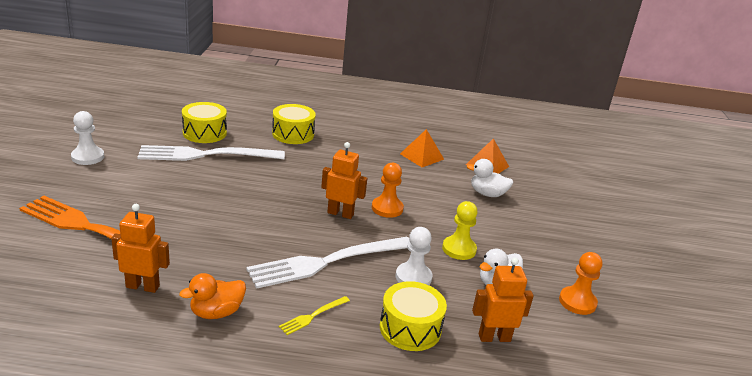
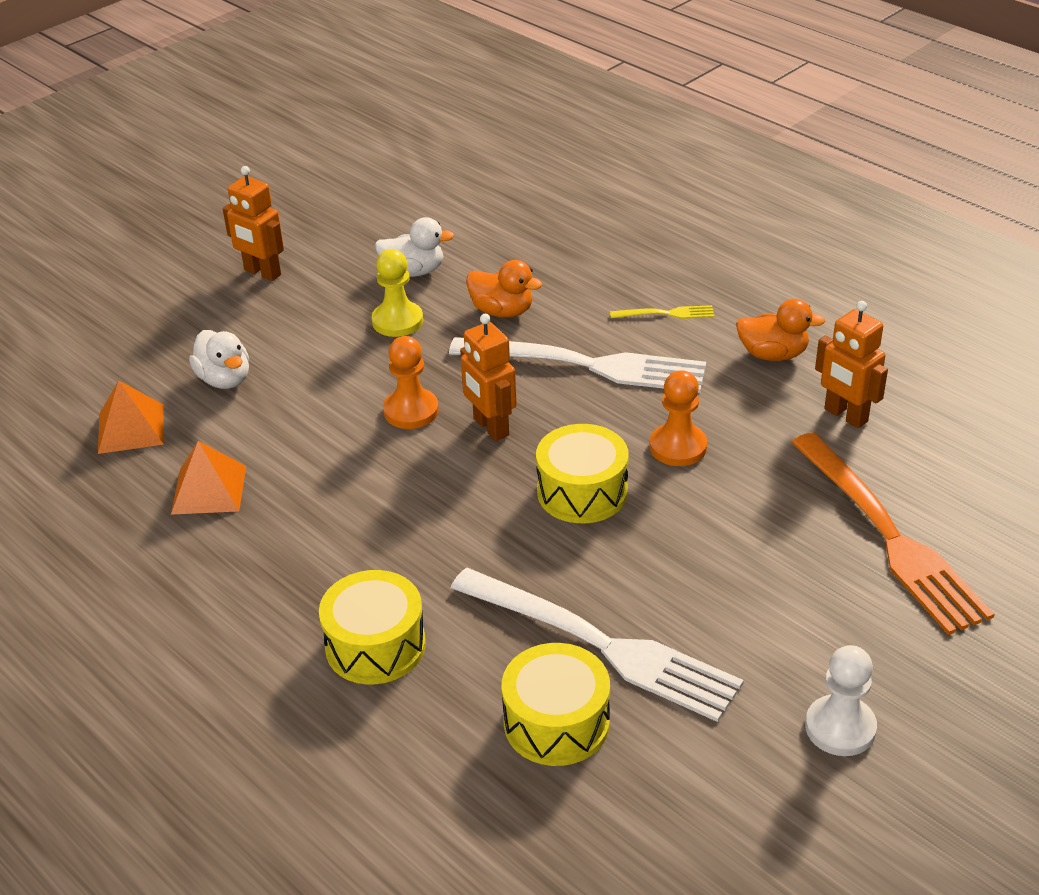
camera: 135 degrees left, 10 degrees up
(410, 328) = (574, 267): yellow drum -> yellow drum (582, 492)
(413, 277) = (502, 311): white pawn -> orange duck
(494, 337) = (498, 232): orange robot -> orange robot (262, 273)
(577, 302) = (357, 226): orange pawn -> orange pawn (678, 447)

